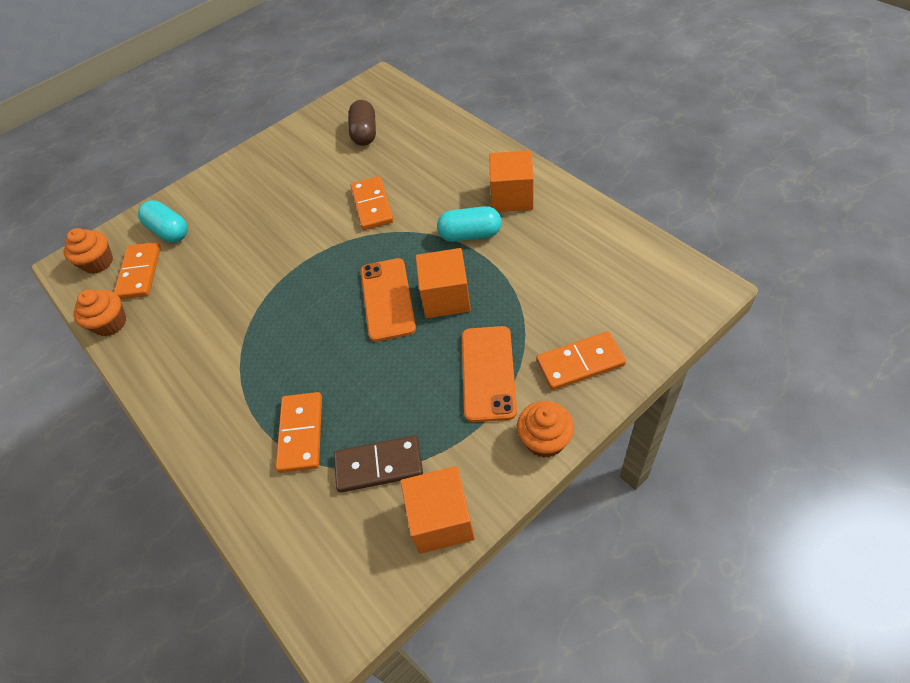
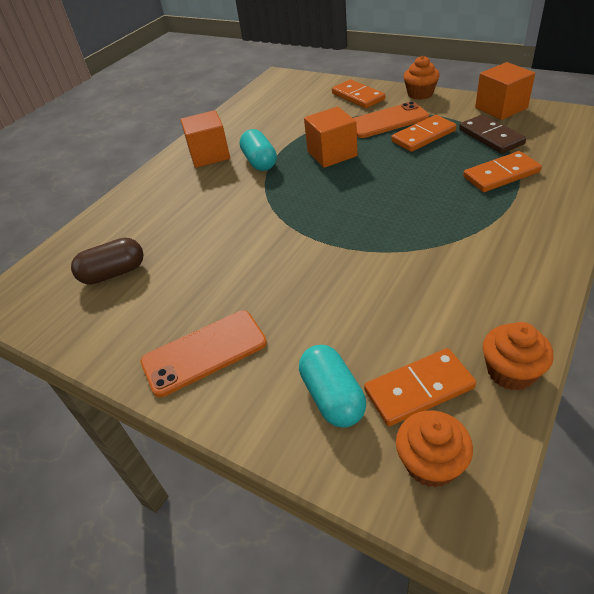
camera: 110 degrees left, 10 degrees down
(169, 231) = (332, 397): turquoise capsule -> turquoise capsule turned 45 degrees counterclockwise
(372, 205) = (236, 226): orange domino -> orange domino (423, 136)
(387, 299) = (348, 179): orange phone -> orange phone (204, 352)

